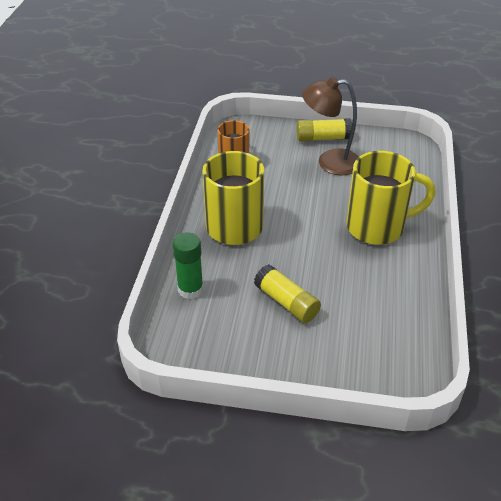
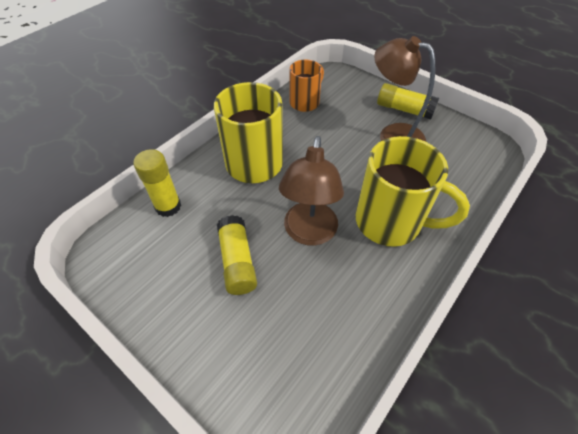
camera: 30 degrees right, 10 degrees up
(190, 289) = (168, 206): green glue stick -> yellow glue stick
(324, 260) = (309, 233): none -> brown lamp

